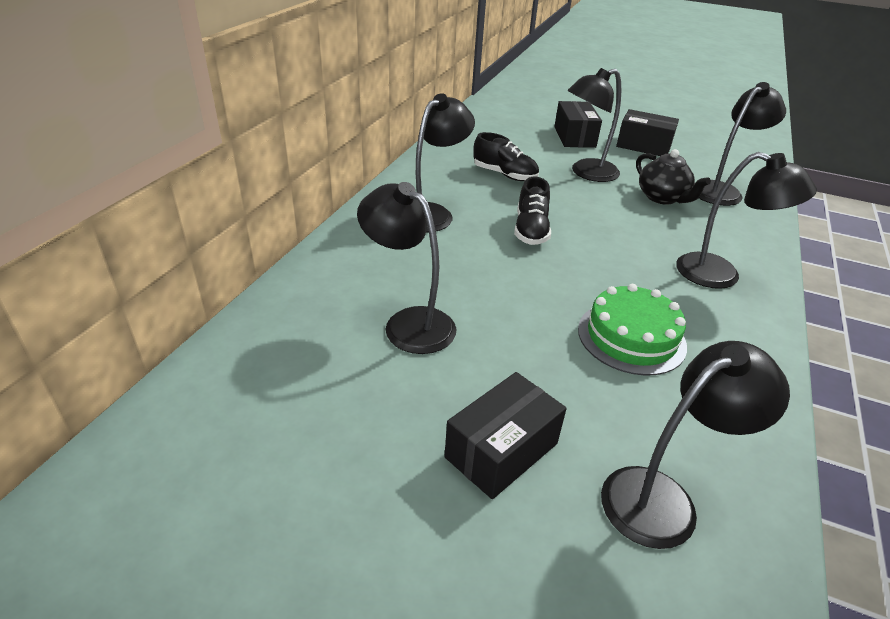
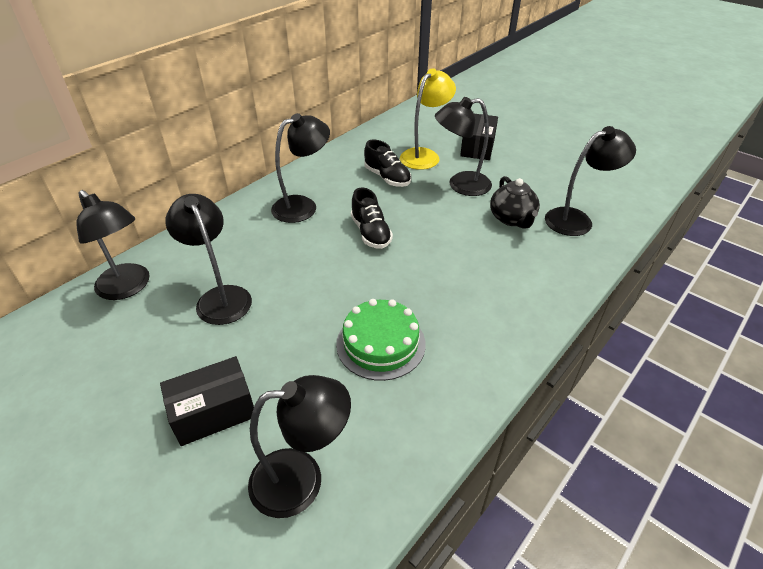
camera: 20 degrees right, 5 degrees up
(527, 149) = (424, 155): none -> yellow lamp
(531, 230) = (370, 233): black shoe -> black shoe turned 45 degrees counterclockwise
(643, 146) = (536, 163): black box -> none
(721, 275) = (506, 302): black lamp -> black lamp (128, 288)

